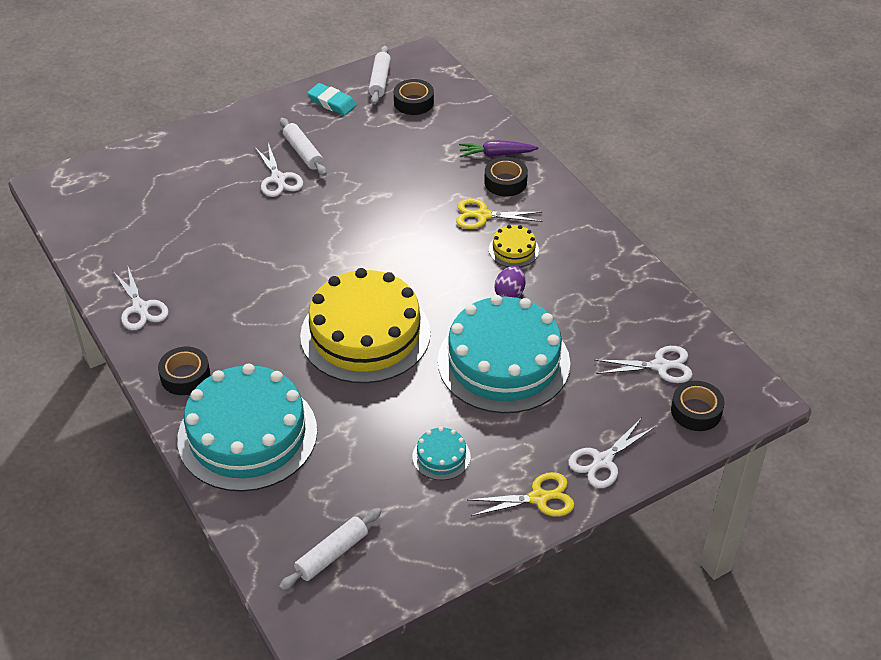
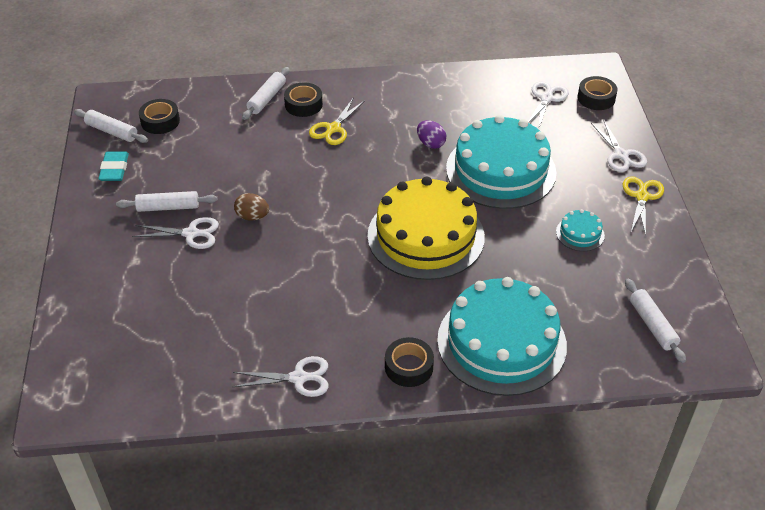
camera: 65 degrees left, 0 degrees up
(322, 207) = (252, 217): none -> brown egg
(332, 102) = (114, 169): turquoise eraser -> turquoise eraser turned 60 degrees counterclockwise
(496, 154) = (266, 98): purple carrot -> white rolling pin
(513, 249) = (384, 126): yellow cake -> none

